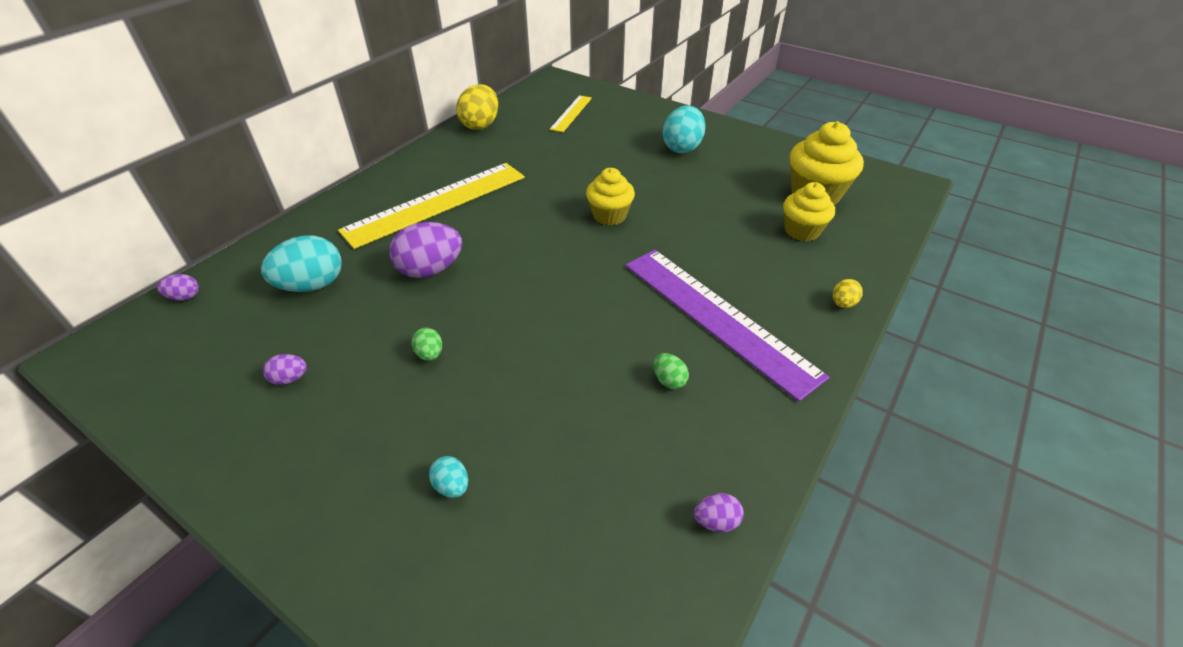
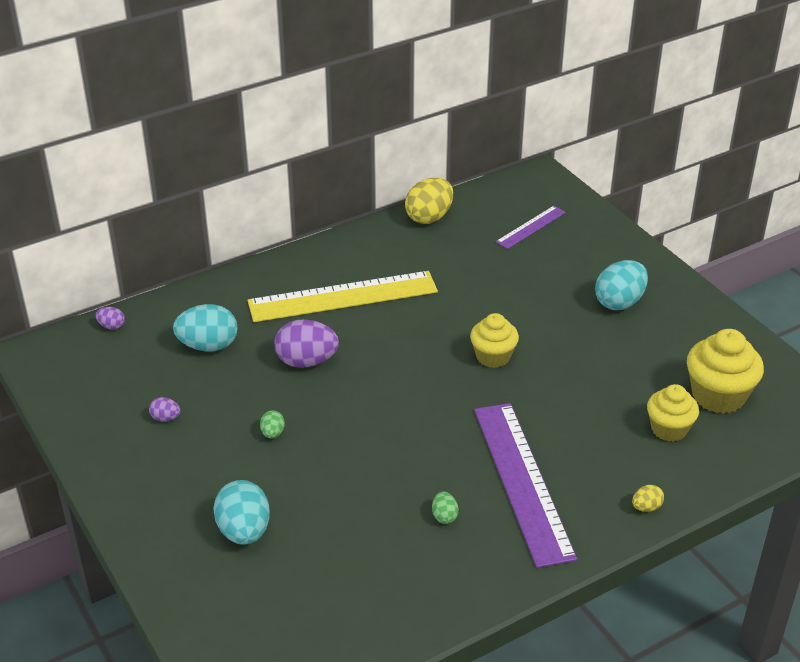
camera: 25 degrees right, 5 degrees down
(452, 486) = (244, 531): turquoise egg -> turquoise egg, size x2.08
(571, 113) = (530, 227): yellow ruler -> purple ruler
(716, 521) = (410, 619): purple egg -> none

